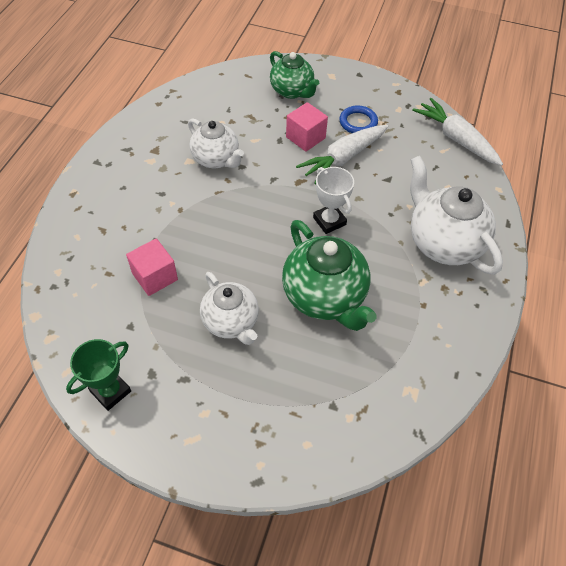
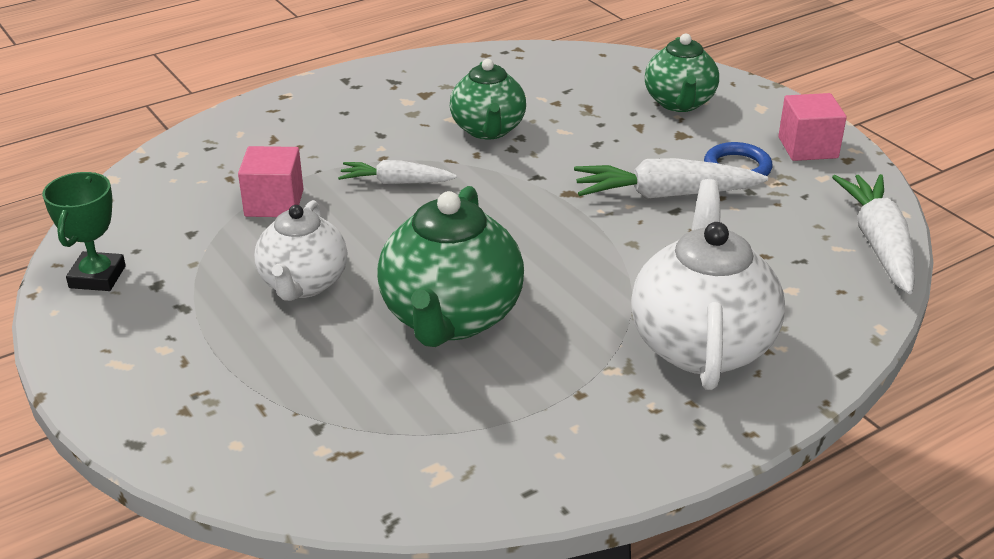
camera: 40 degrees right, 20 degrees down
(110, 391) = (97, 277): green trophy -> green trophy turned 75 degrees counterclockwise
(206, 223) = (396, 182): none -> white carrot
(216, 159) = (488, 130): white teapot -> green teapot
(305, 137) = (637, 154): pink cube -> pink cube (808, 147)
(329, 221) = (559, 248): white trophy -> none

